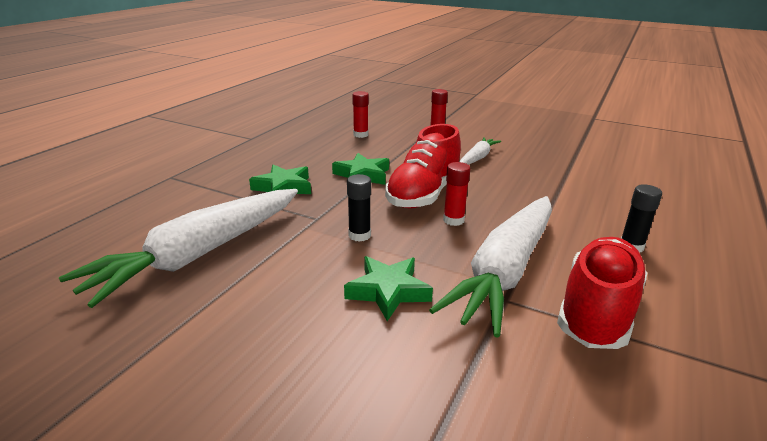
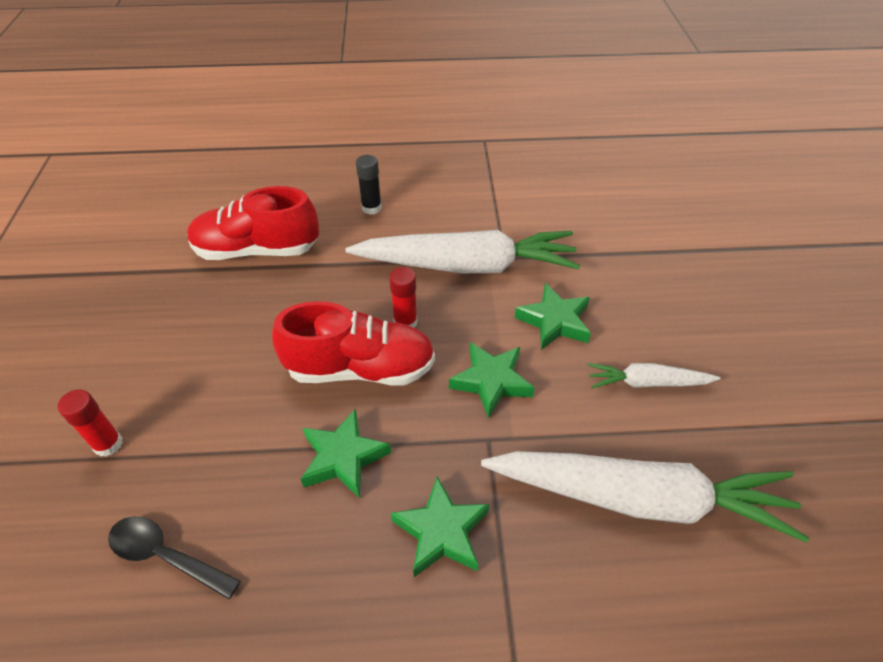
camera: 120 degrees left, 20 degrees up
(359, 235) = (491, 381): black glue stick -> green star
(360, 135) = (166, 556): red glue stick -> black spoon
(477, 158) = (212, 356): white carrot -> white carrot (647, 383)
(597, 310) = (478, 214): red shoe -> red shoe (257, 250)

